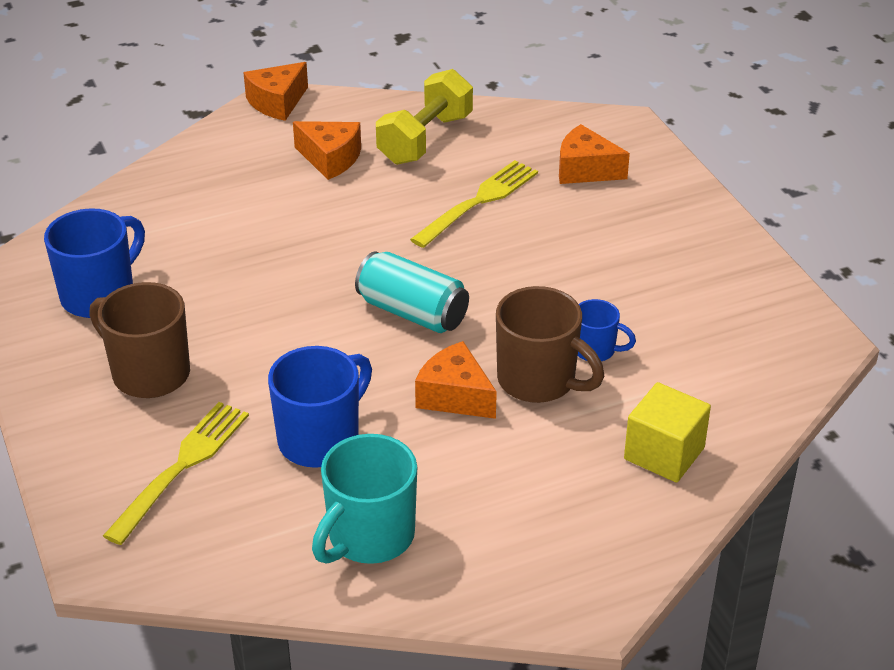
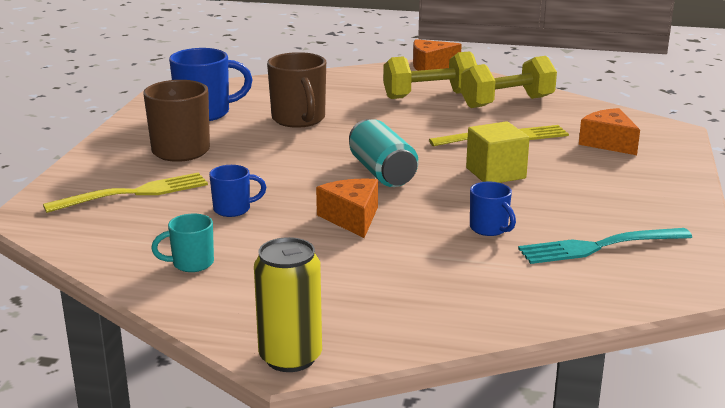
camera: 35 degrees right, 15 degrees down
(321, 440) = (233, 209): blue mug -> blue mug, size x0.56
(330, 159) = (429, 95): orange cheese -> yellow dumbbell
(369, 537) = (191, 263): turquoise mug -> turquoise mug, size x0.56
(539, 381) = (423, 230): brown mug -> brown mug (299, 120)
(592, 602) = (290, 357): none -> yellow can
(664, 453) = (467, 299): yellow cube -> yellow cube (495, 173)
(708, 330) = (599, 246): none -> turquoise fork

